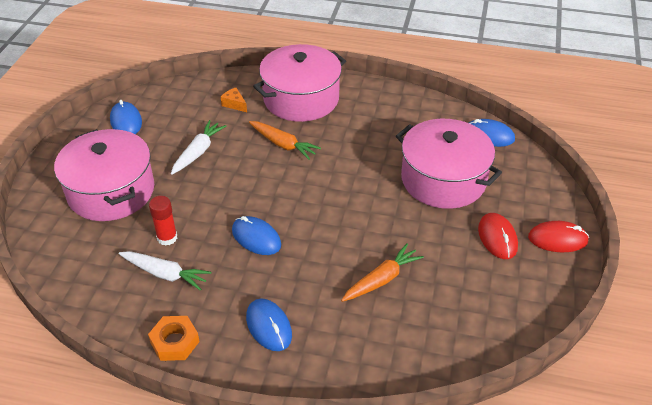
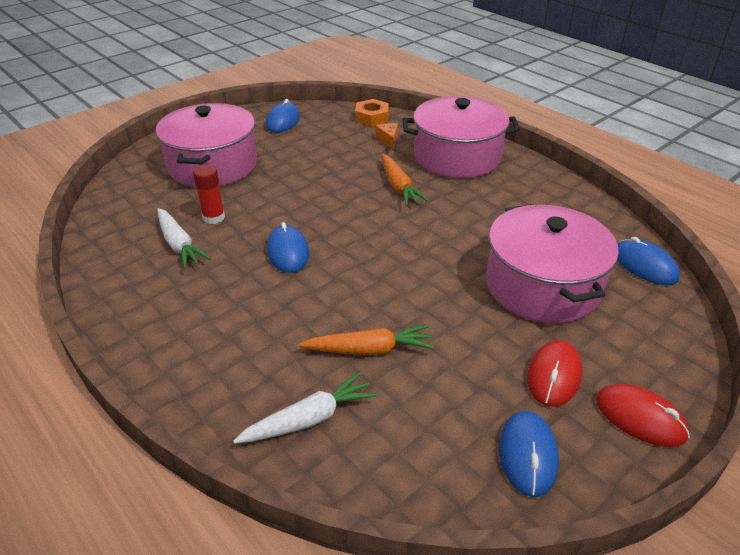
camera: 35 degrees right, 5 degrees down
(175, 342) = (121, 303): orange nut -> orange nut (372, 117)
(198, 152) = (315, 164): white carrot -> white carrot (309, 419)
(269, 326) = (212, 334): blue mouse -> blue mouse (527, 455)

